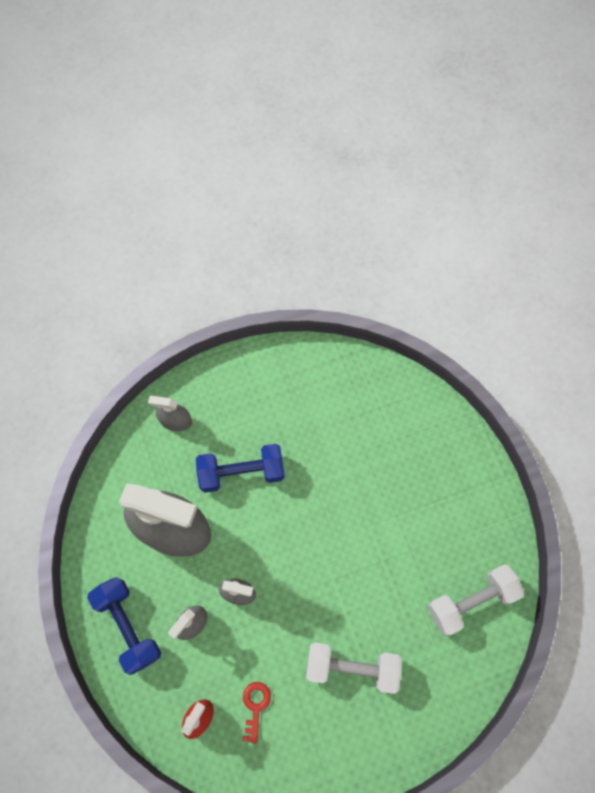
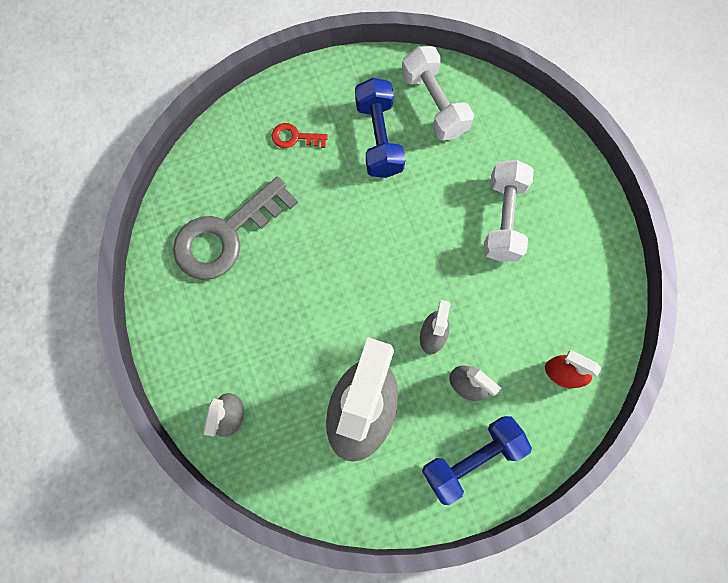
camera: 90 degrees left, 5 degrees up
(241, 472) = (296, 335): blue dumbbell -> blue dumbbell (379, 138)
(255, 706) = (548, 315): red key -> red key (294, 137)
(331, 410) = (226, 235): none -> grey key

